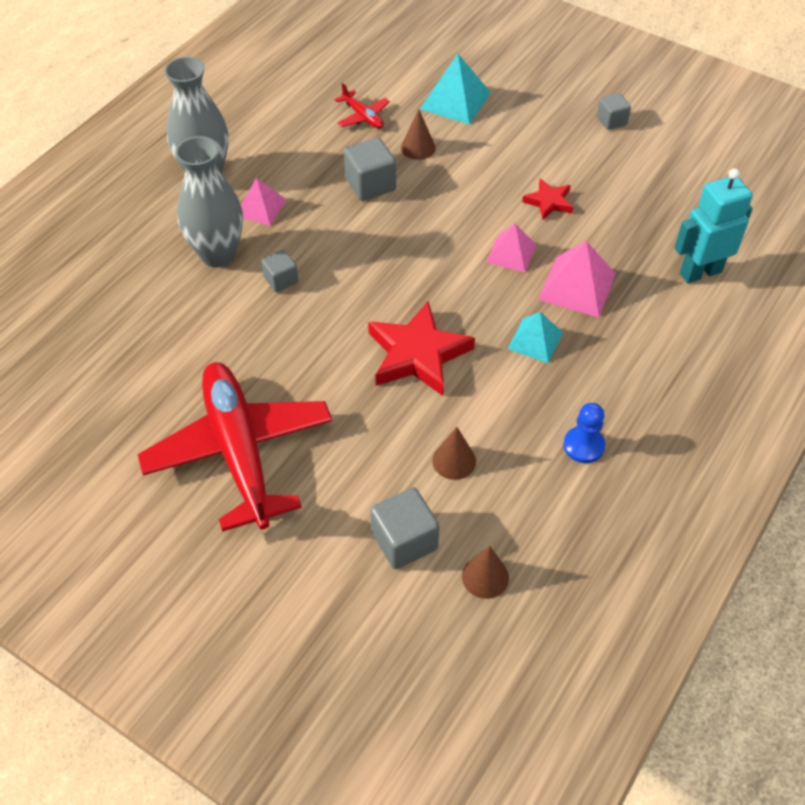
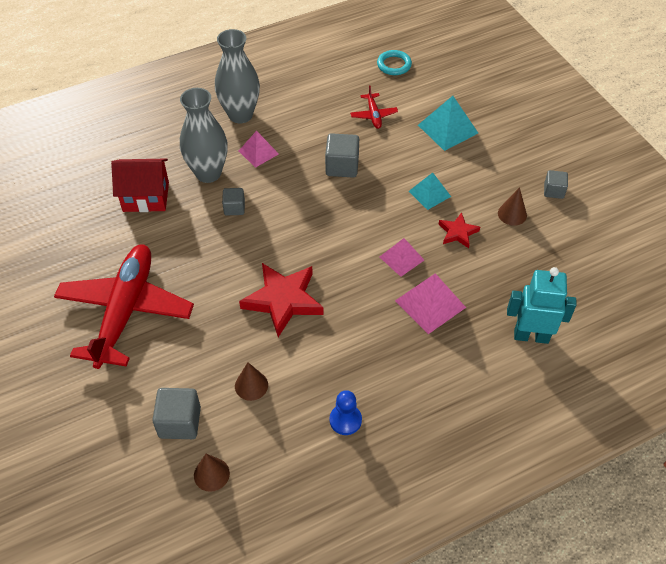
camera: 30 degrees right, 0 degrees up
(160, 313) = (146, 197): none -> red house
(343, 55) = (394, 65): none -> turquoise ring
(418, 148) = (394, 153): brown cone -> brown cone (512, 214)
(535, 340) = (370, 329): turquoise pyramid -> turquoise pyramid (429, 193)

